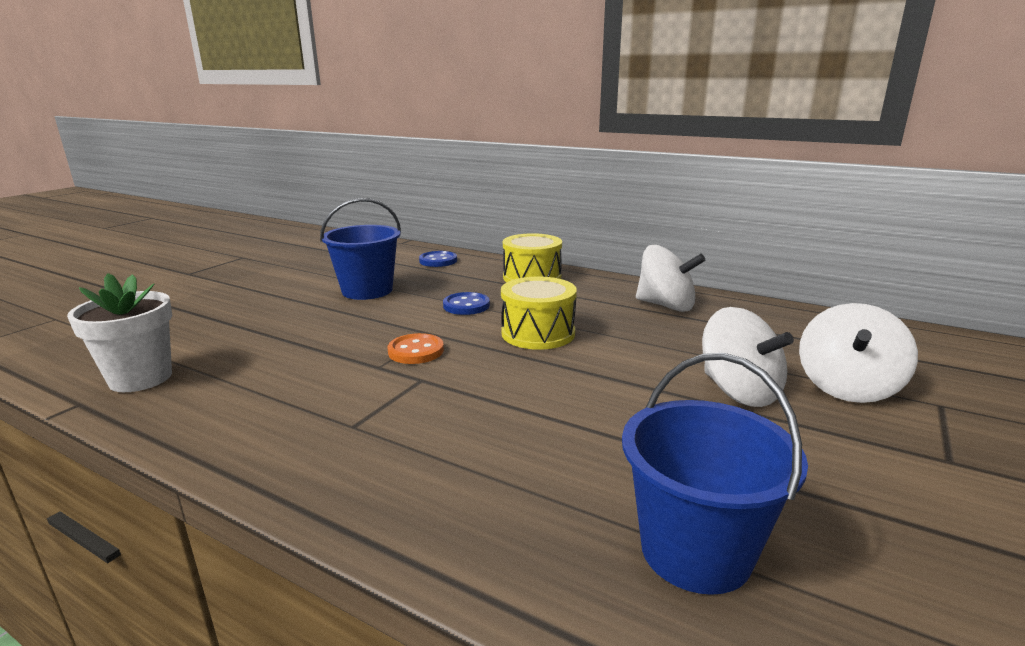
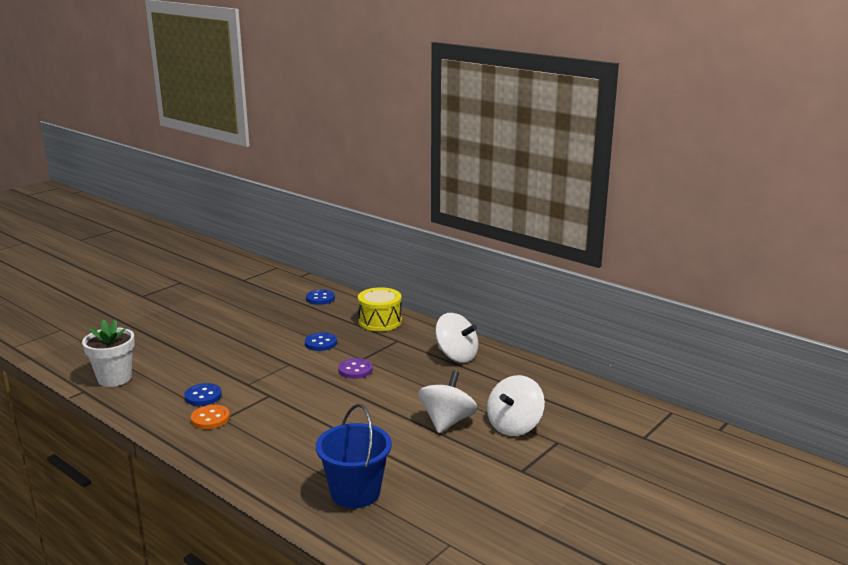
camera: 10 degrees right, 0 degrees up
(306, 391) = (203, 396): none -> blue button
(367, 290) = (259, 323): blue bucket -> none
(416, 351) = (273, 376): orange button -> orange button (210, 418)
(538, 333) = (355, 370): yellow drum -> purple button
(739, 391) = (447, 422): white spinning top -> white spinning top turned 135 degrees counterclockwise

